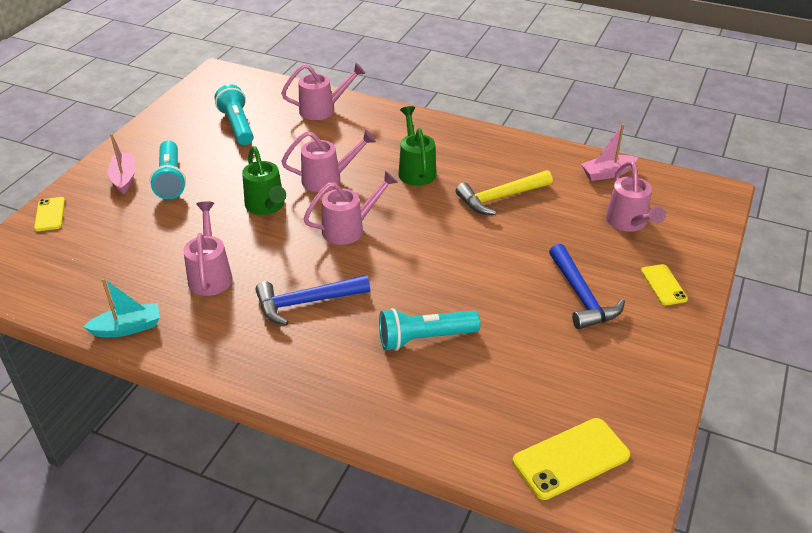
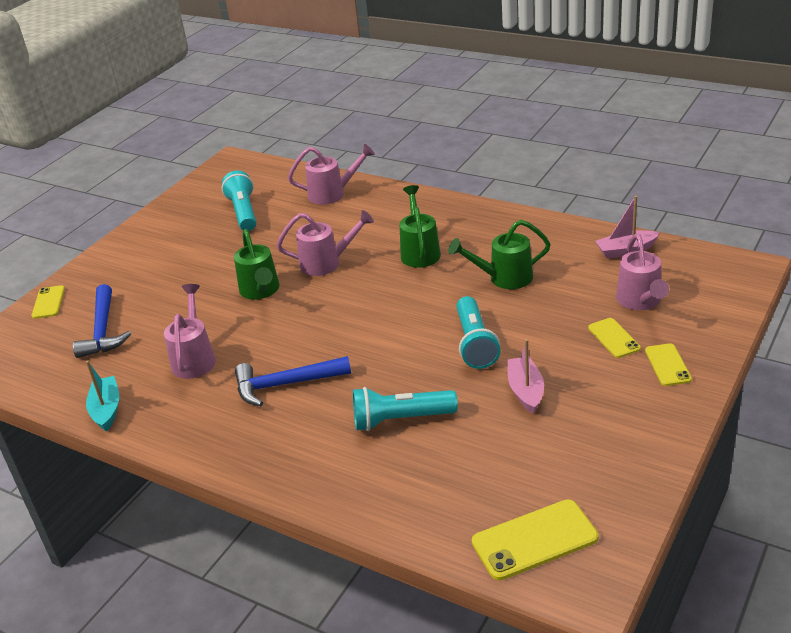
camera: 10 degrees right, 5 degrees down
(124, 178) = (124, 266): pink boat -> pink boat (525, 391)
(127, 328) = (106, 409): turquoise boat -> turquoise boat turned 90 degrees counterclockwise
(171, 179) = (170, 267): turquoise flashlight -> turquoise flashlight (475, 343)
(349, 229) = (340, 312): pink watering can -> none
(500, 198) = (504, 278): yellow hammer -> green watering can
(582, 296) = (575, 377): blue hammer -> blue hammer (103, 331)
(610, 258) = (614, 338): none -> yellow phone

